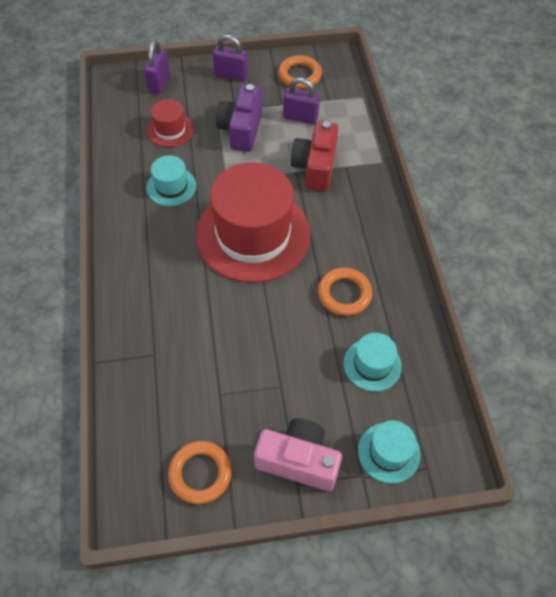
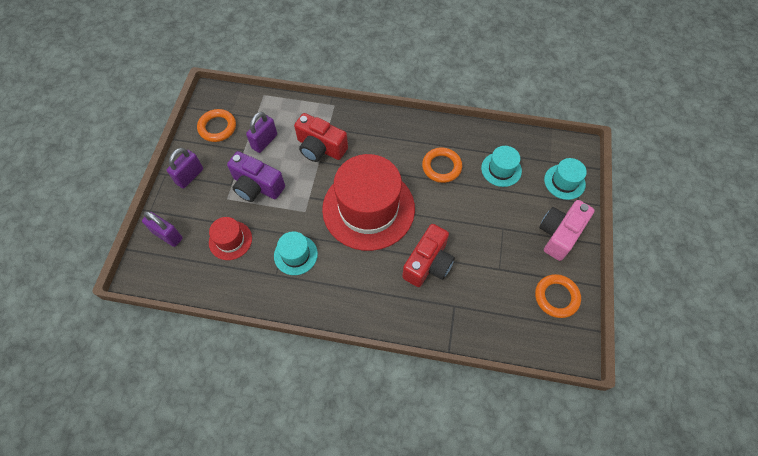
camera: 70 degrees left, 5 degrees up
(201, 313) = (428, 264): none -> red camera

